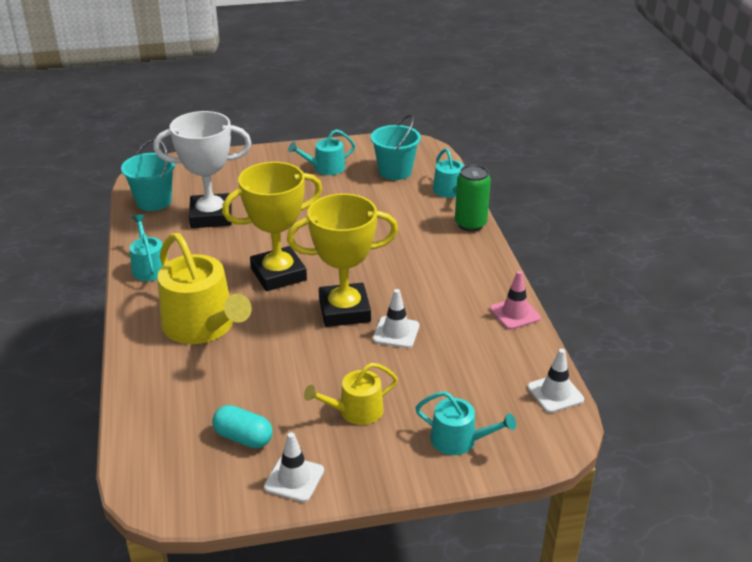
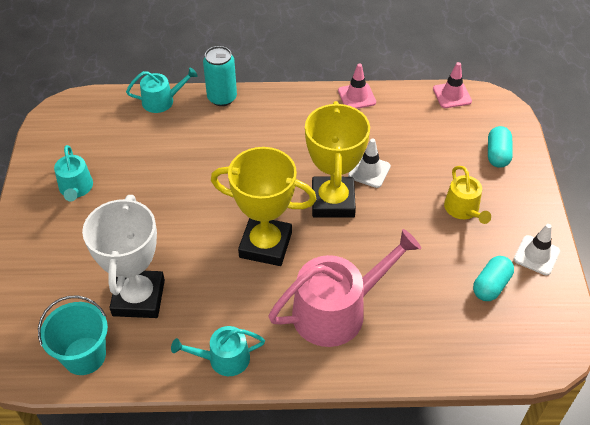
camera: 80 degrees left, 15 degrees up
(203, 326) = (337, 310): yellow watering can -> pink watering can
(278, 274) = (265, 245): yellow trophy -> yellow trophy turned 60 degrees counterclockwise
(395, 171) = (108, 134): turquoise bucket -> none
(459, 440) = (497, 154): turquoise watering can -> turquoise capsule
(470, 224) = (222, 98): green can -> turquoise can
(555, 393) = (452, 95): white traffic cone -> pink traffic cone

